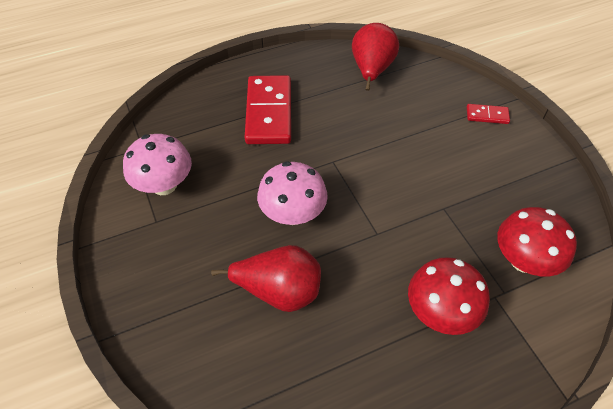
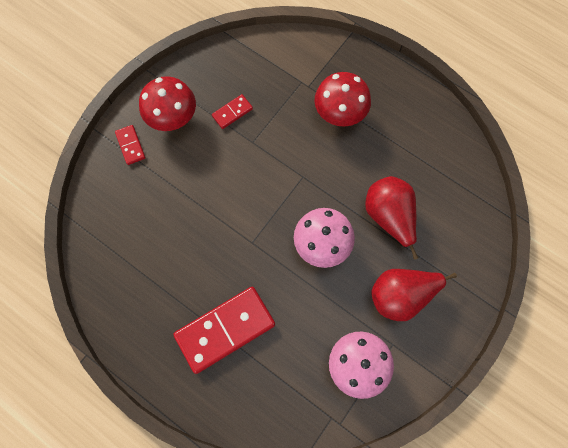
camera: 120 degrees left, 20 degrees up
(371, 70) = (117, 266): red pear -> red pear (401, 295)
(489, 206) = (232, 112): none -> red domino
(523, 260) = (269, 78): red mushroom -> red mushroom (172, 117)

